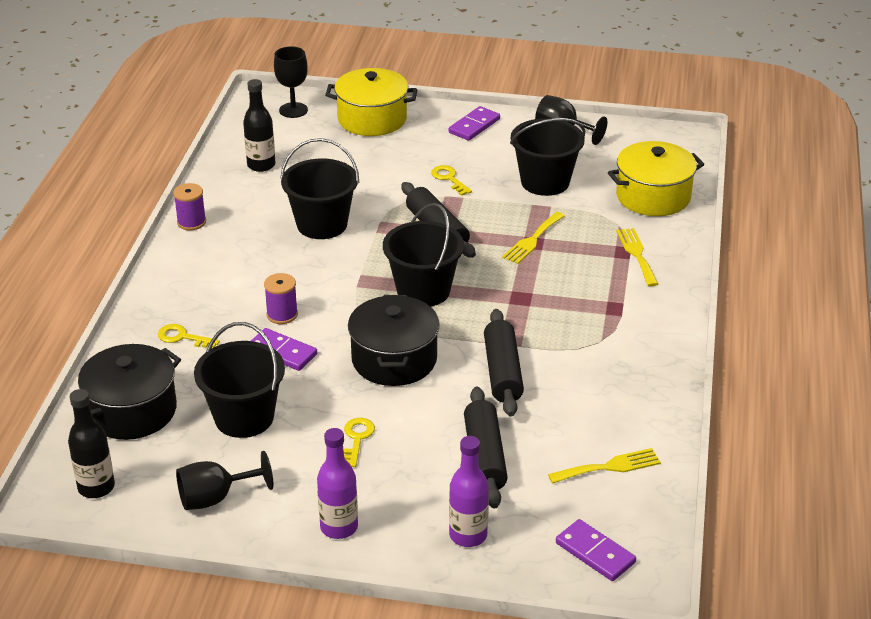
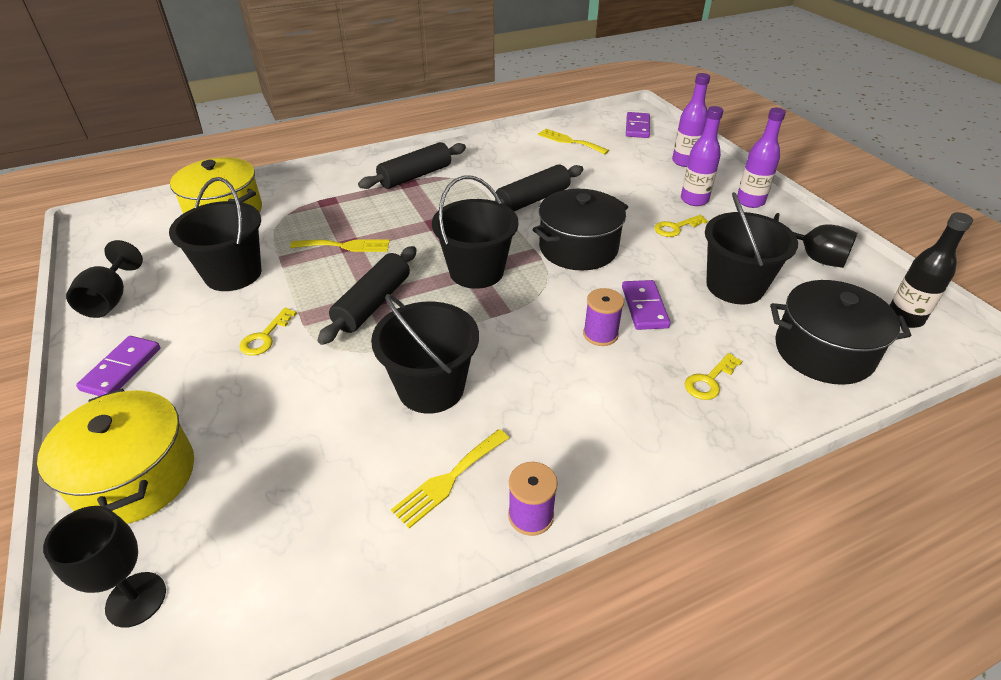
camera: 125 degrees left, 5 degrees up
(183, 337) = (709, 381): yellow key -> yellow key turned 60 degrees clockwise
(261, 165) = (337, 531): black bottle -> none
(386, 485) = (694, 200): none -> purple bottle
(474, 126) = (121, 369): purple domino -> purple domino turned 75 degrees counterclockwise
(484, 457) = (619, 178): black rolling pin -> black rolling pin (415, 176)
(637, 255) = (326, 194): yellow fork -> yellow fork (449, 478)

